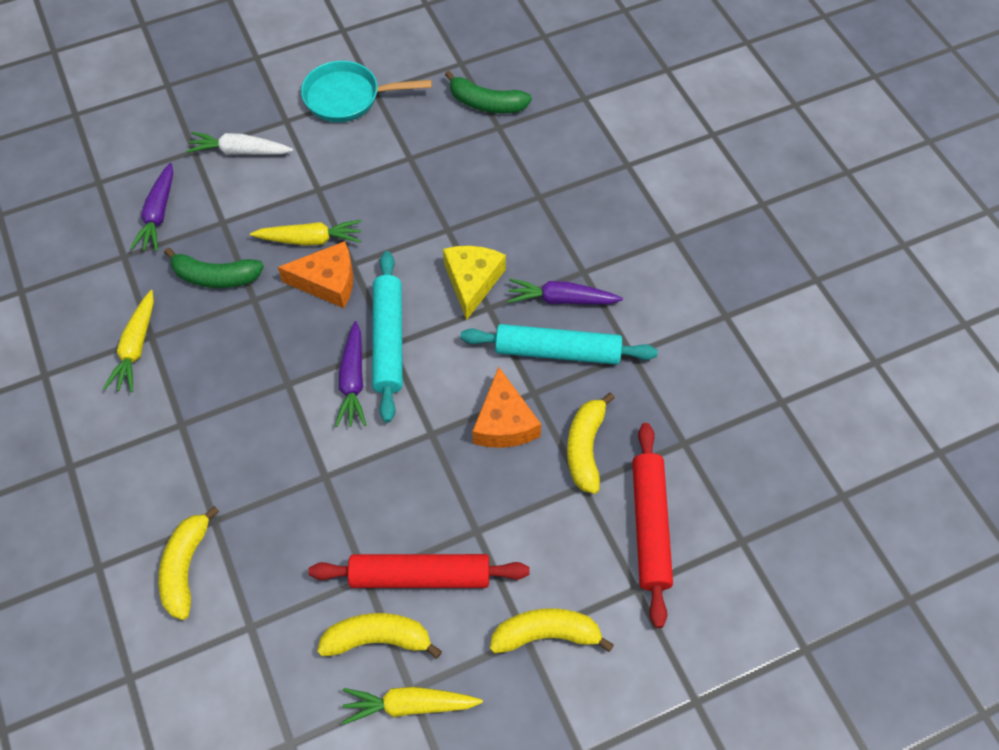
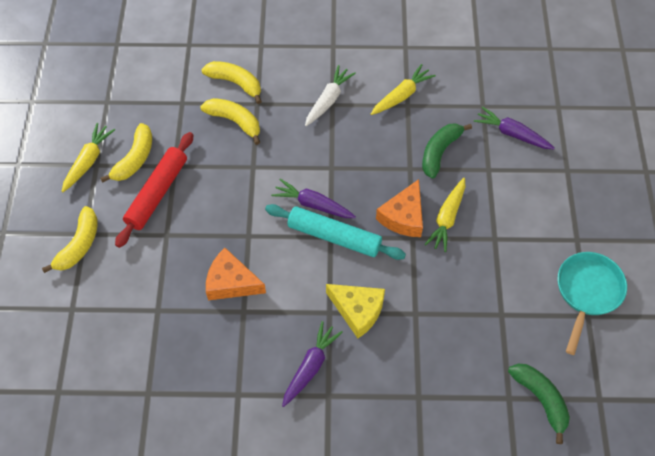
camera: 115 degrees right, 0 degrees up
(136, 348) = (402, 95): yellow carrot -> yellow carrot turned 105 degrees clockwise
(239, 151) = (554, 199): white carrot -> white carrot (328, 100)
(486, 103) = (541, 399): green banana -> green banana turned 105 degrees clockwise
(557, 352) = (267, 342): turquoise rolling pin -> none
(585, 448) = (183, 325): yellow banana -> yellow banana (235, 121)
(649, 526) = (105, 337): red rolling pin -> none

